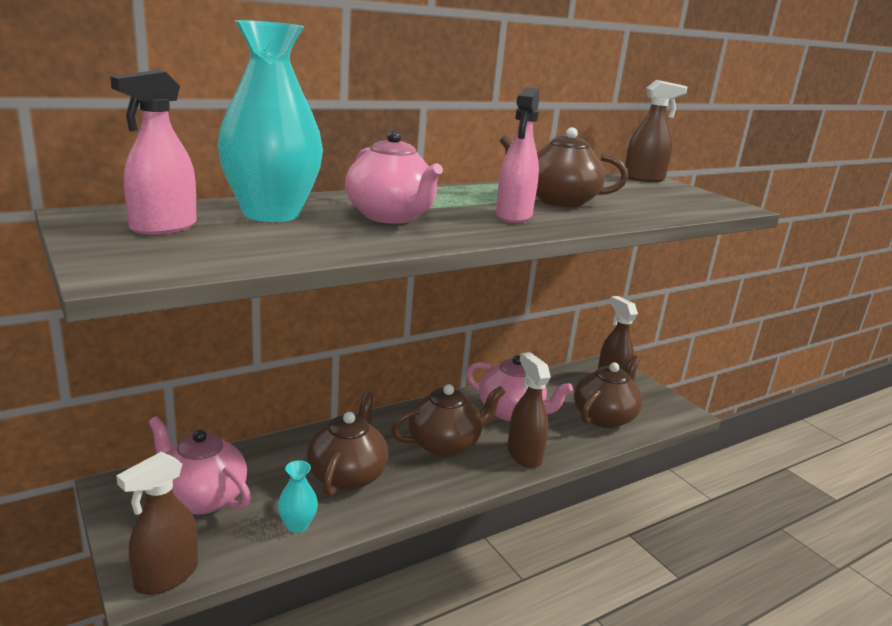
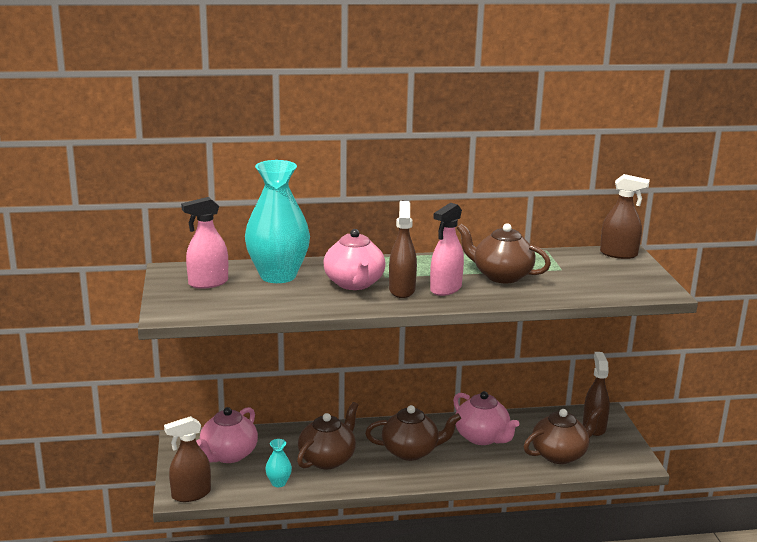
camera: 25 degrees right, 0 degrees up
(201, 497) = (228, 455): pink teapot -> pink teapot turned 120 degrees counterclockwise
(524, 455) = (467, 470): brown spray bottle -> brown spray bottle (402, 290)

